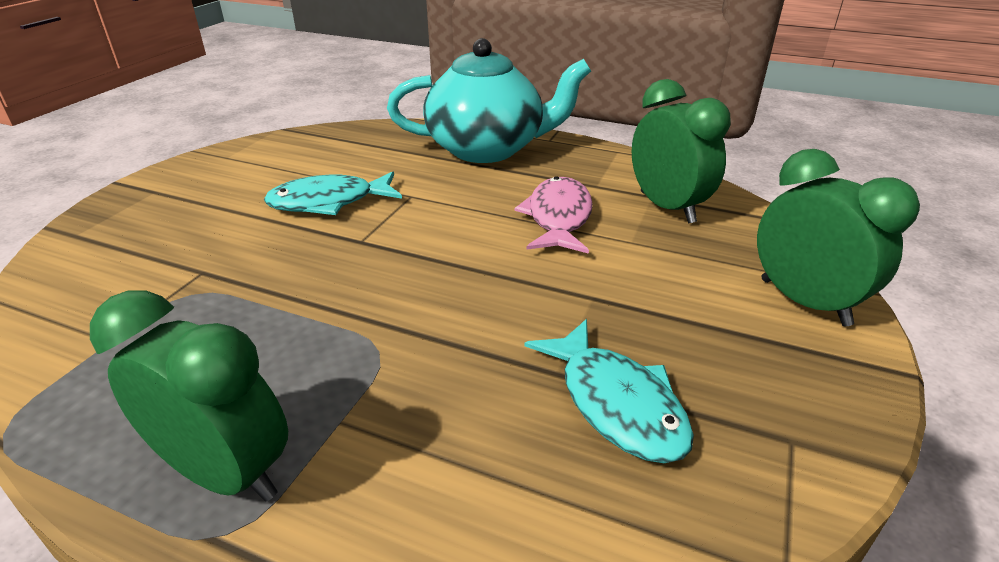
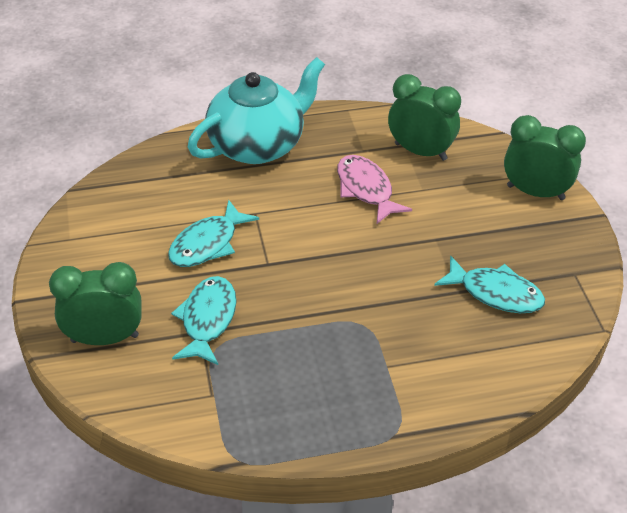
camera: 35 degrees left, 10 degrees up
(226, 264) = (207, 320): none -> turquoise fish
(226, 472) = (366, 412): green clock -> green clock (105, 338)

